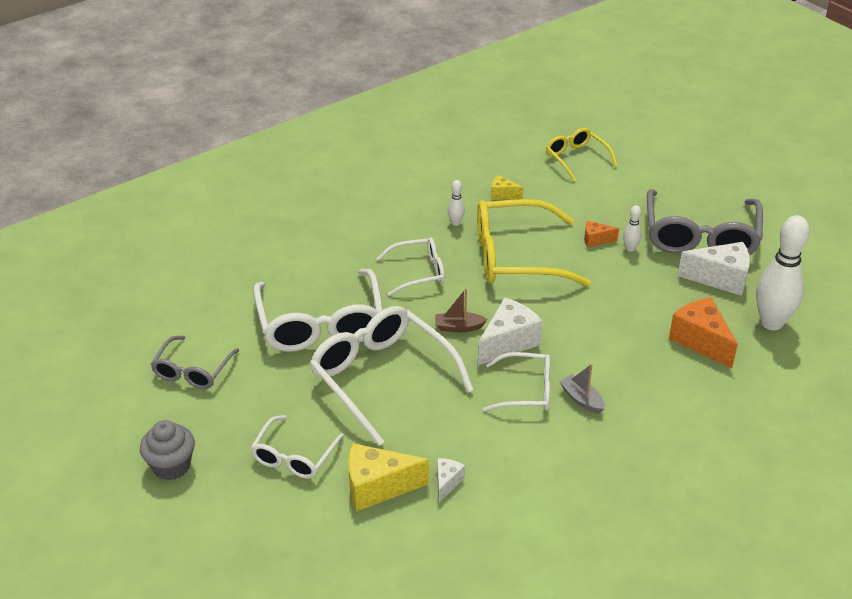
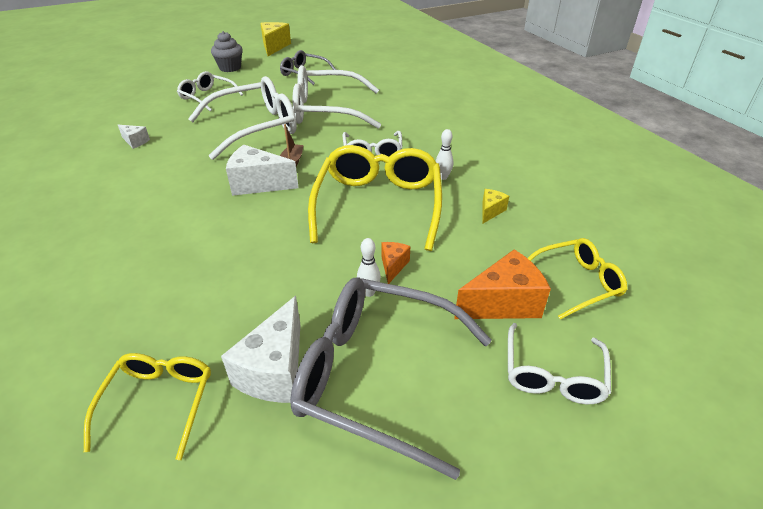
camera: 100 degrees right, 0 degrees up
(377, 487) = (156, 119): yellow cheese -> yellow cheese (274, 47)
(508, 342) = (258, 184): white cheese -> white cheese turned 135 degrees clockwise
(526, 390) = (194, 185): white glasses -> white glasses (552, 374)
(581, 399) = (160, 212): grey boat -> none
(700, 341) = (175, 314): orange cheese -> orange cheese (503, 303)
(771, 323) = (159, 402): white bowling pin -> yellow glasses

